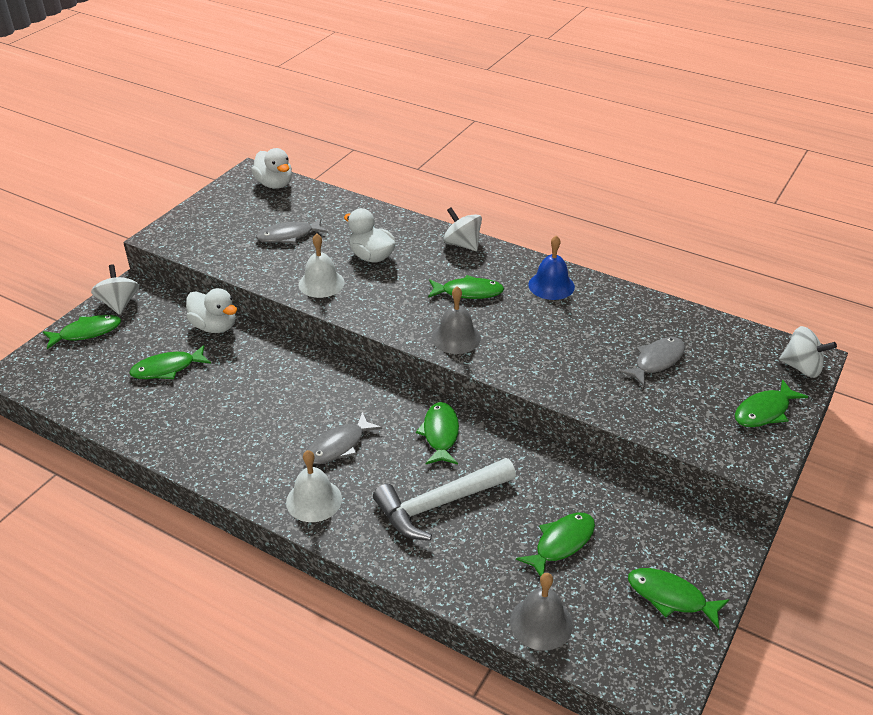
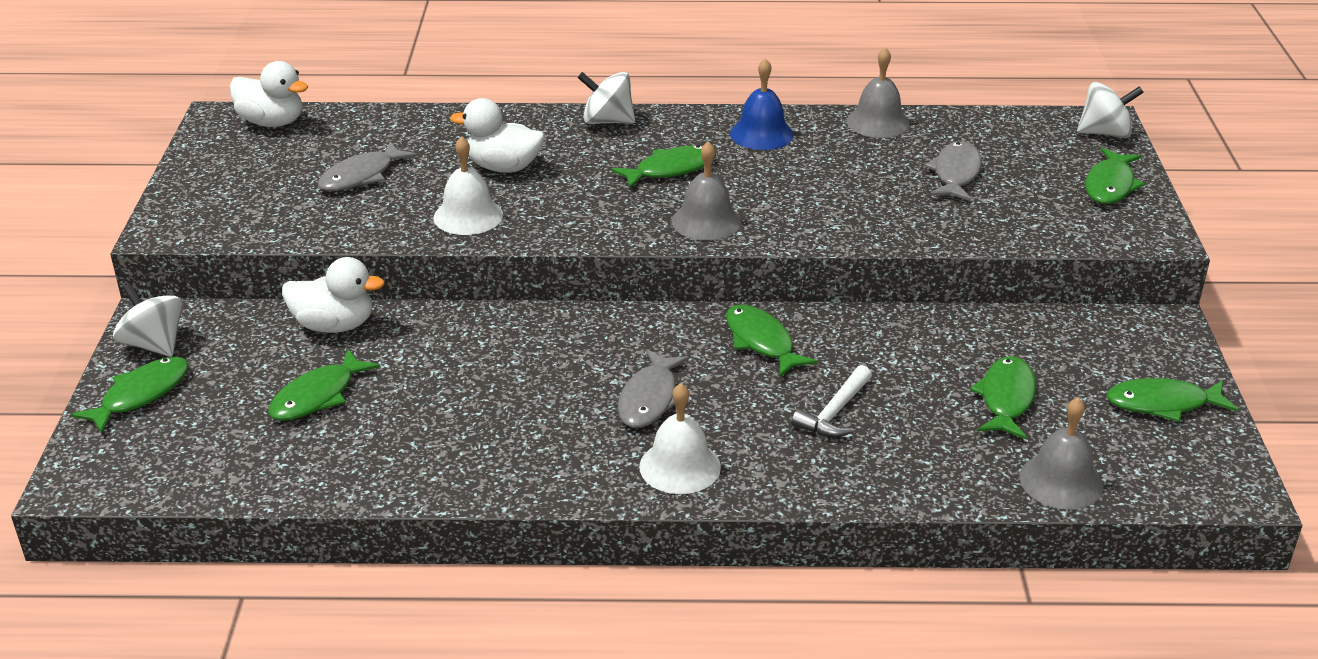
camera: 30 degrees left, 5 degrees down
(439, 504) = (834, 412): white hammer -> white hammer, size x0.56
(639, 302) = (878, 122): none -> grey bell

